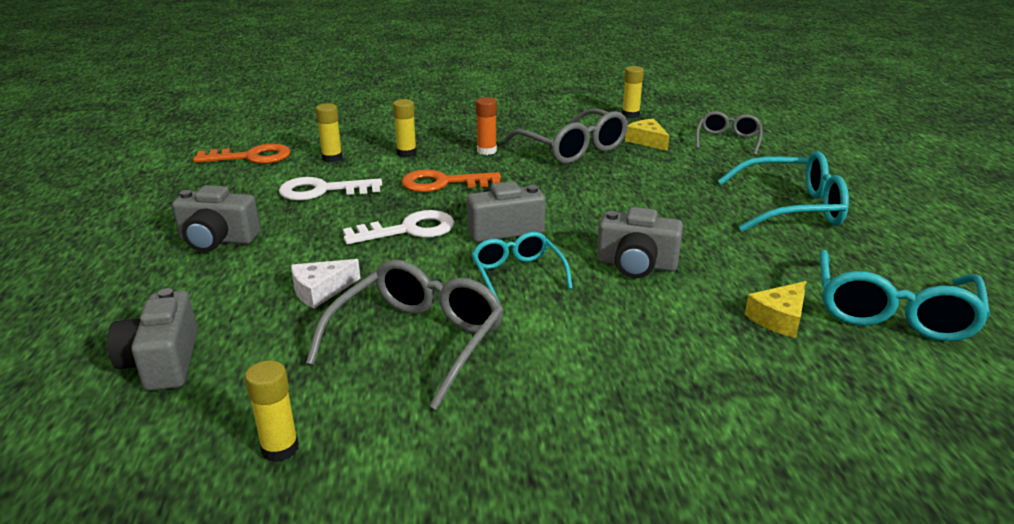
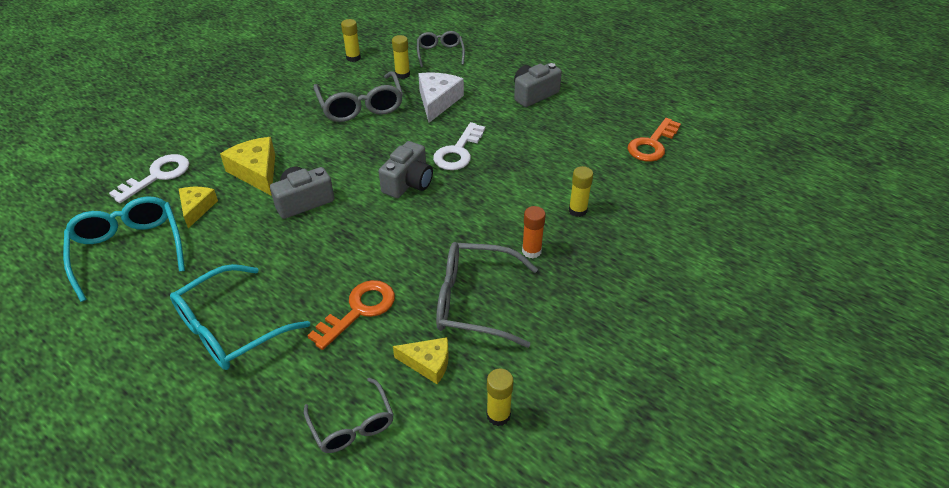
camera: 135 degrees right, 15 degrees up
(162, 362) = (440, 53): grey camera -> grey glasses
(321, 290) = (437, 101): white cheese -> white cheese, size x1.54
(322, 191) = (555, 148): white key -> white key (157, 176)
(332, 158) = (609, 174): yellow glue stick -> yellow glue stick (402, 74)
(443, 183) = (502, 197): orange key -> orange key (359, 310)
(517, 274) = (361, 158): turquoise glasses -> none
(665, 324) = (256, 172): none -> yellow cheese

